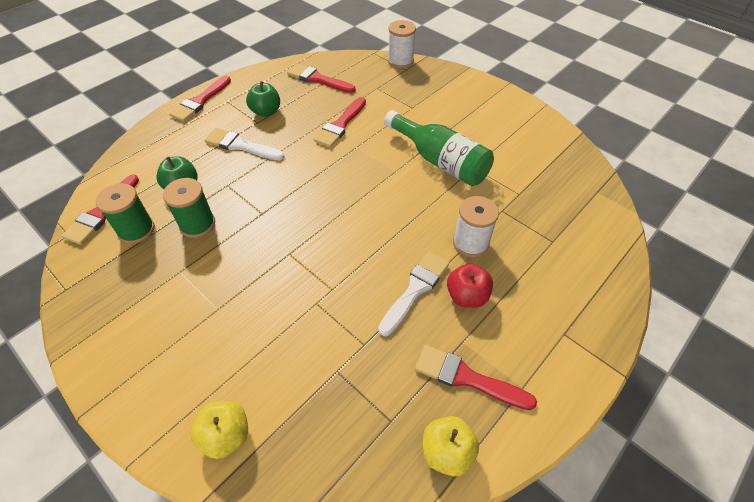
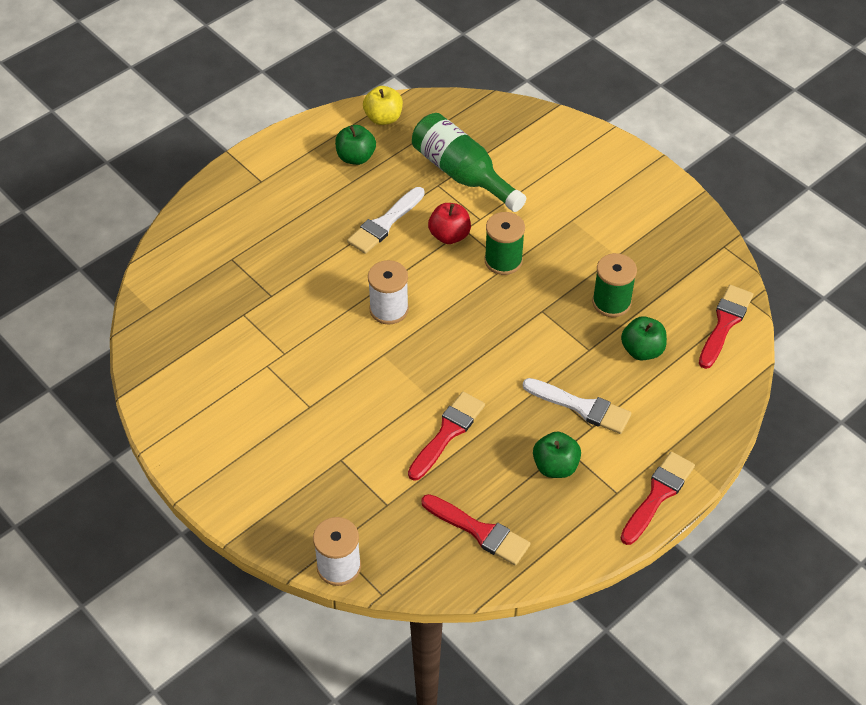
camera: 175 degrees left, 0 degrees up
(136, 230) = (677, 300): green spool -> green spool (503, 260)
(226, 435) = (546, 136): yellow apple -> none
(440, 161) = (323, 365): green bottle -> green bottle (462, 174)
(467, 296) = (337, 215): red apple -> red apple (449, 235)
(467, 378) = (356, 157): red brush -> green apple
(470, 243) = (318, 262): white spool -> white spool (389, 309)

